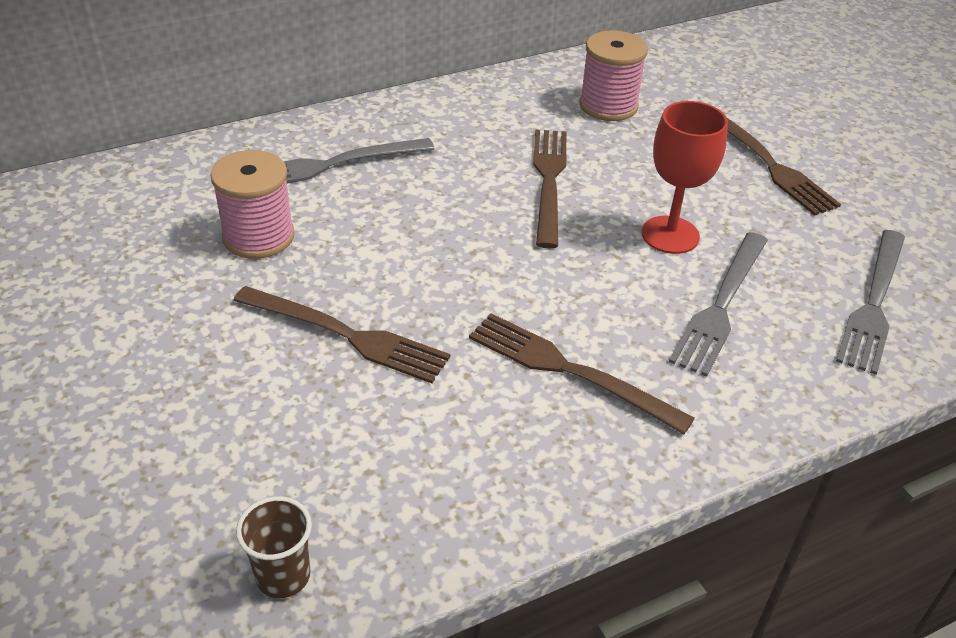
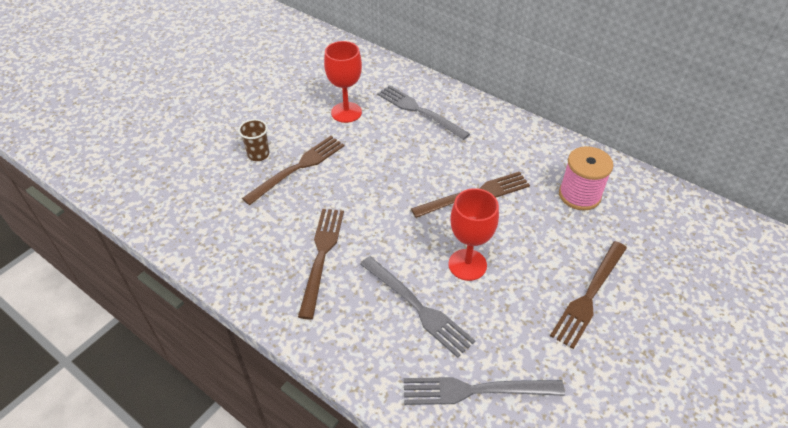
camera: 65 degrees right, 5 degrees up
(258, 236) = (346, 112): pink spool -> red goblet
(283, 576) = (153, 207): brown cup -> brown cup (258, 155)
(346, 335) = (298, 168): brown fork -> brown fork turned 135 degrees counterclockwise
(721, 305) = (417, 307): grey fork -> grey fork turned 135 degrees counterclockwise

